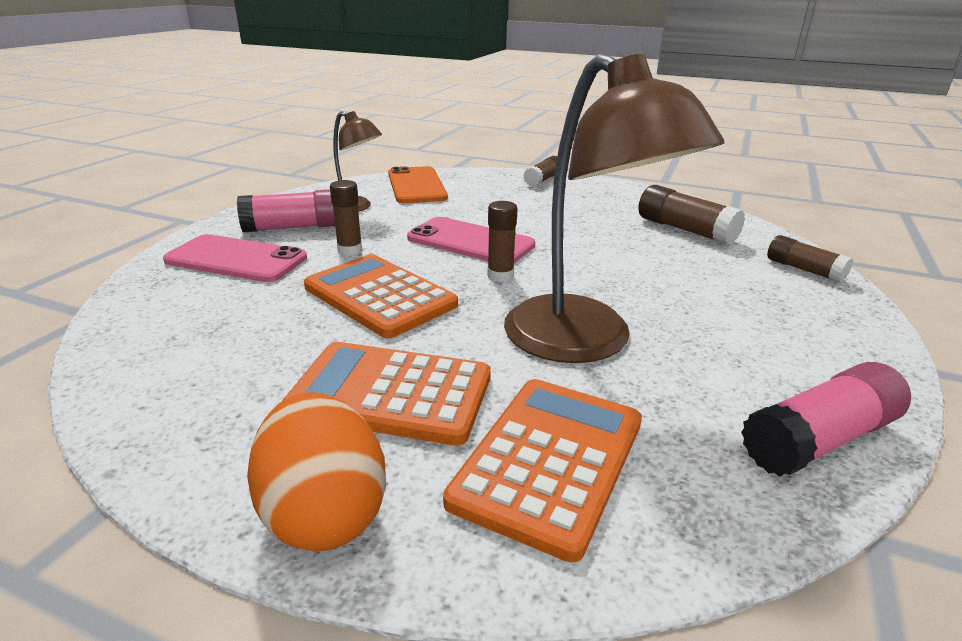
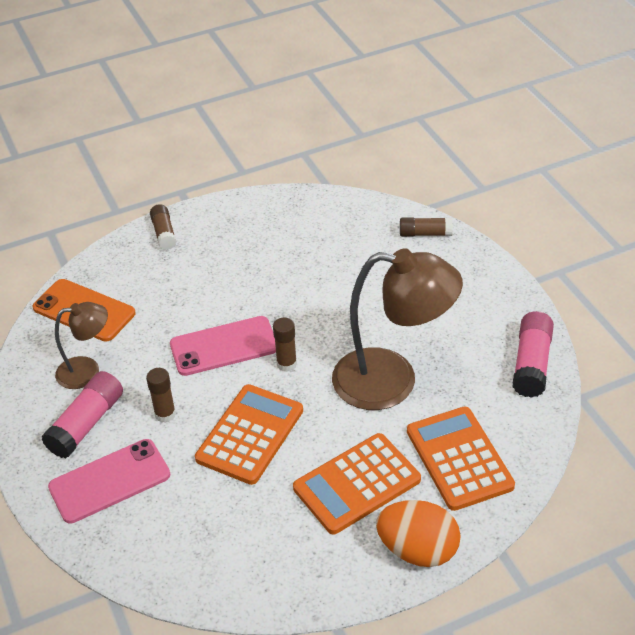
camera: 45 degrees left, 15 degrees up
(379, 296) = (250, 434): orange calculator -> orange calculator turned 120 degrees clockwise
(685, 230) = (328, 235): brown glue stick -> none

